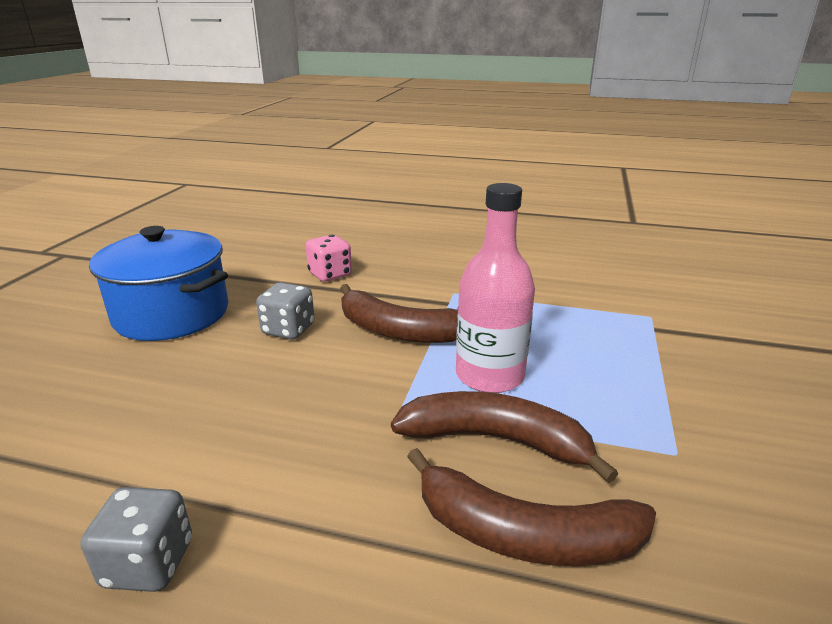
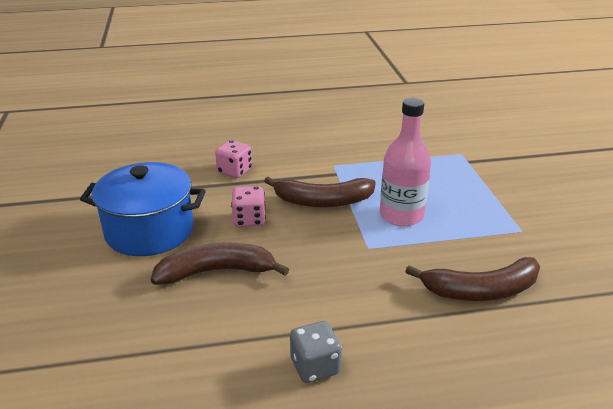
camera: 25 degrees left, 5 degrees up
(288, 330) = (249, 219): grey dice -> pink dice
(495, 440) = (433, 250): brown banana -> brown banana (216, 271)

